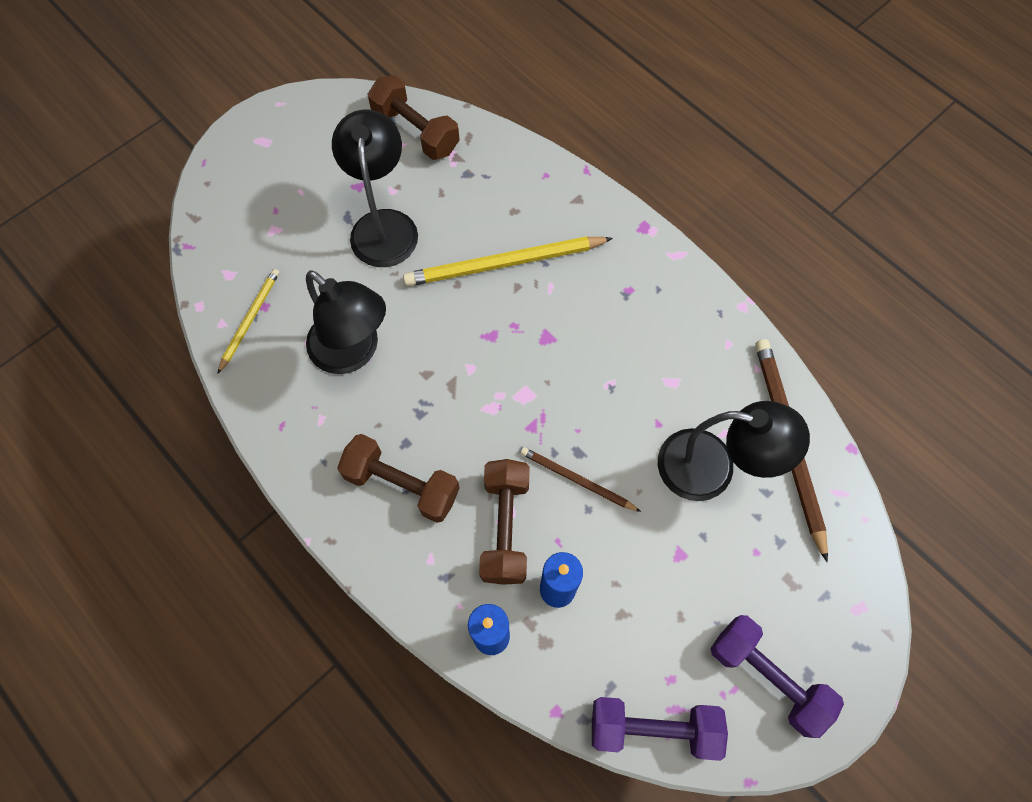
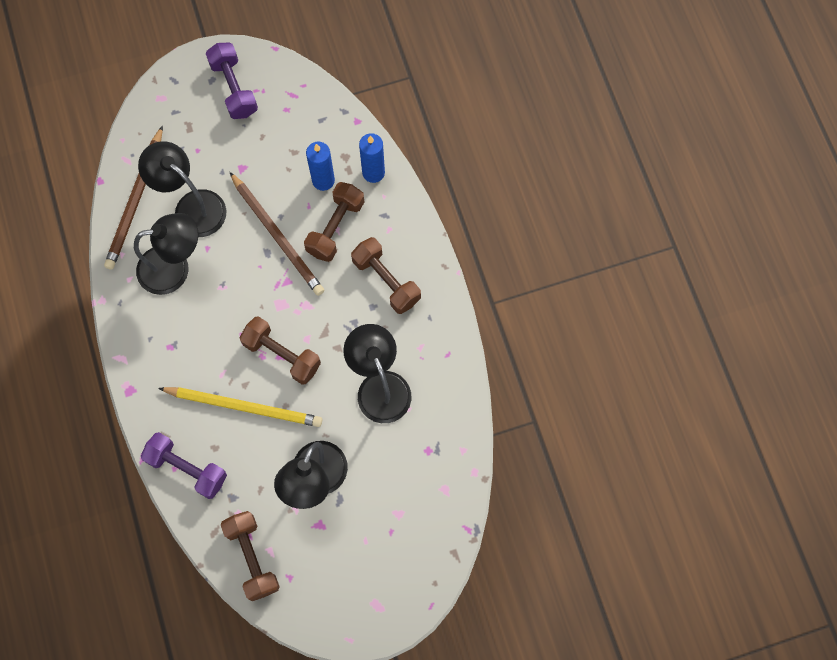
camera: 155 degrees left, 5 degrees up
(250, 319) = (441, 444): yellow pencil -> none
(491, 337) = (282, 355): none -> brown dumbbell
(577, 480) = (277, 236): brown pencil -> brown pencil, size x1.78
(653, 728) = (309, 92): purple dumbbell -> purple dumbbell (187, 468)
(682, 381) = (174, 268): none -> black lamp

